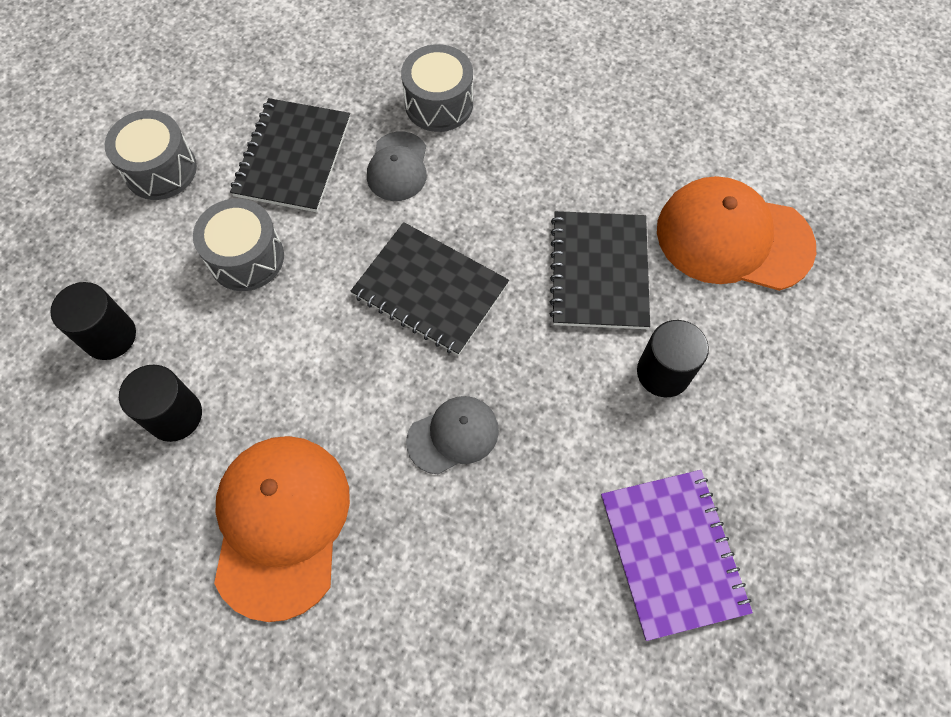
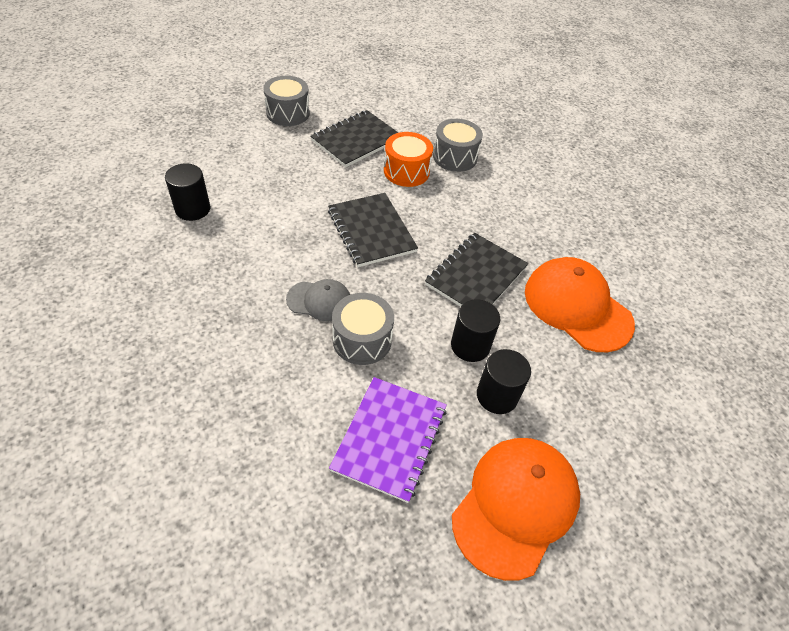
camera: 30 degrees right, 15 degrees down
(110, 336) = (197, 162): black cylinder -> black cylinder (497, 396)
(246, 258) = (292, 167): grey drum -> grey drum (362, 340)
(281, 524) = (193, 284): orange cap -> orange cap (515, 505)
(398, 167) = (406, 171): grey cap -> orange drum

